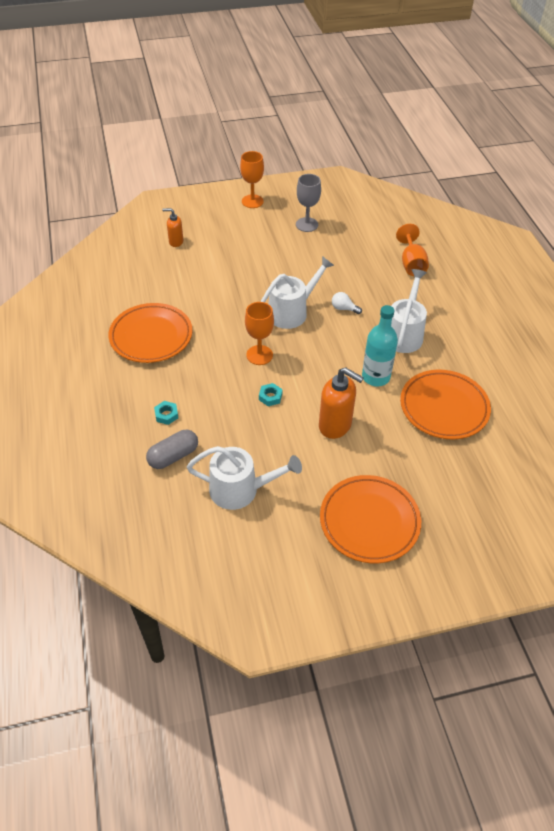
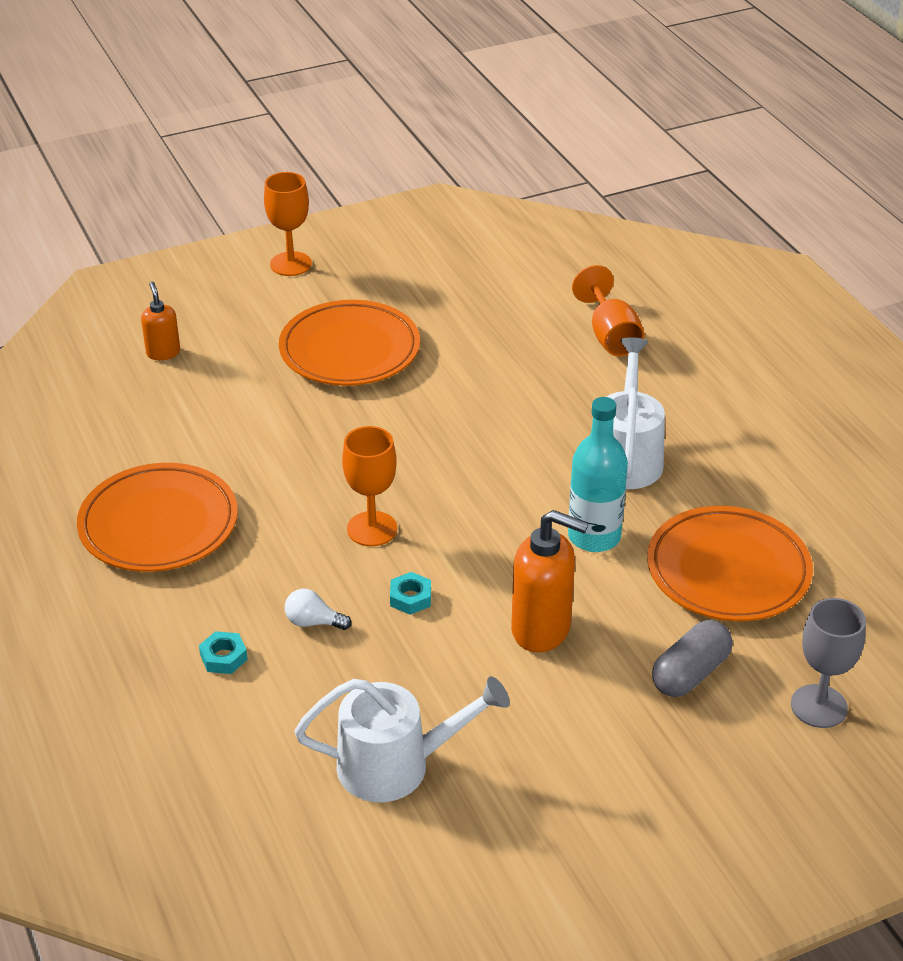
camera: 10 degrees left, 10 degrees down
(173, 456) = (255, 727): grey capsule -> grey capsule (690, 673)
(176, 242) = (163, 352): orange soap dispenser -> orange soap dispenser turned 75 degrees clockwise
(292, 312) = (413, 446): white watering can -> none
(307, 224) = (403, 292): grey goblet -> grey goblet (819, 706)
(344, 308) = (507, 428): white light bulb -> white light bulb (313, 622)
(369, 521) = (643, 781): orange plate -> orange plate (350, 350)

